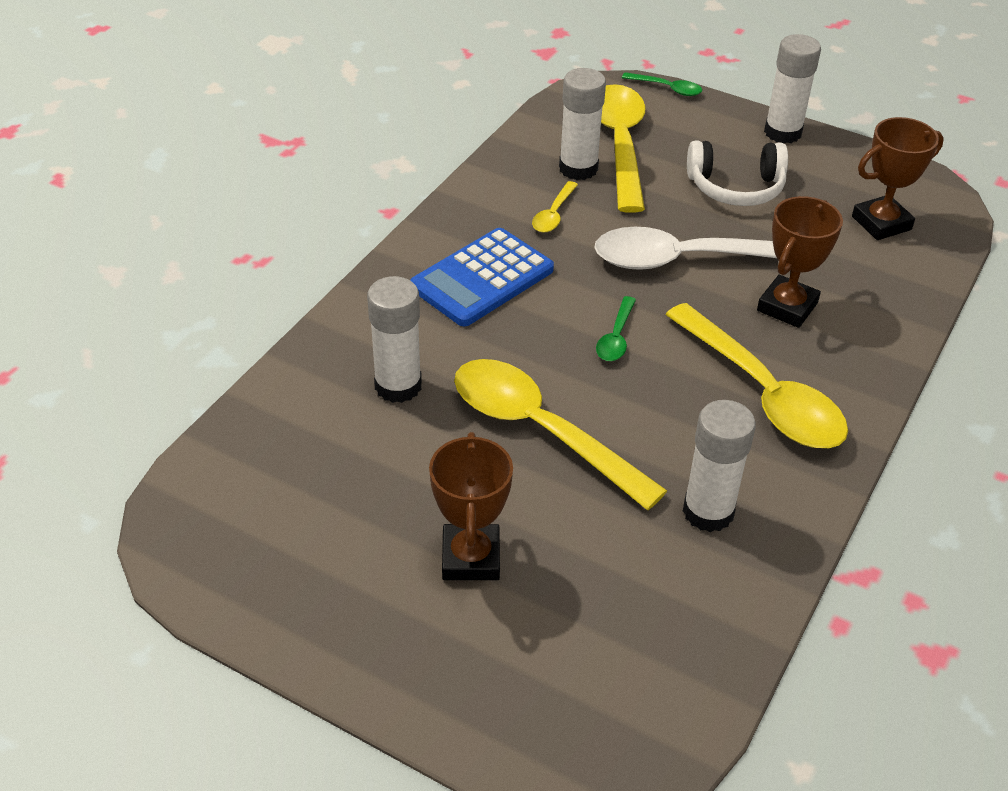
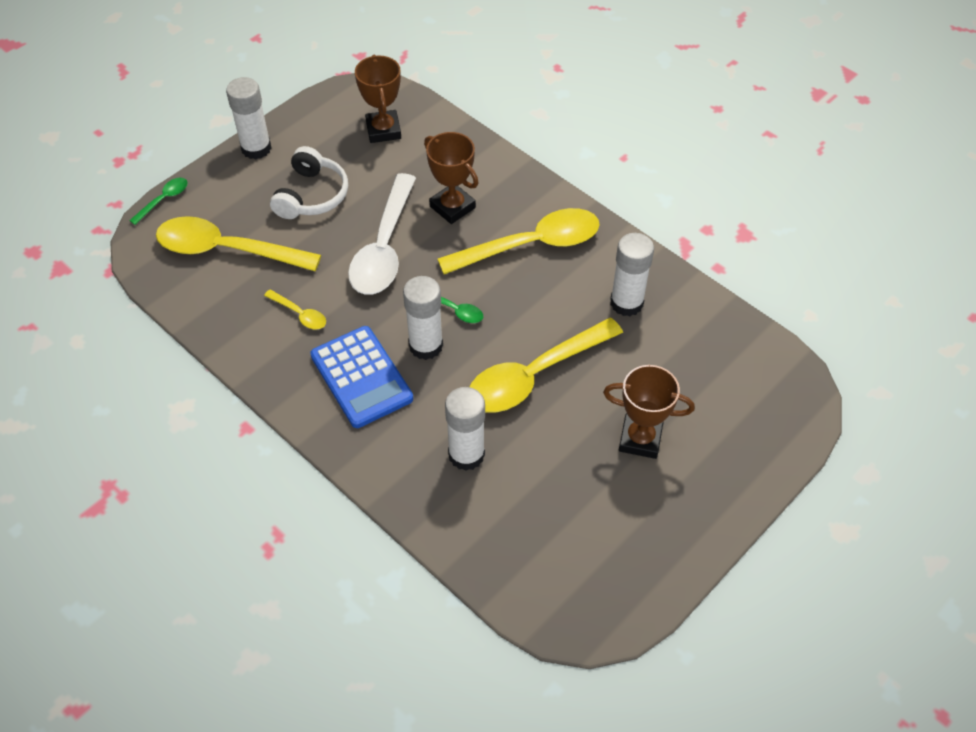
camera: 75 degrees left, 10 degrees up
(578, 168) = (247, 284): white glue stick -> white glue stick (426, 345)

